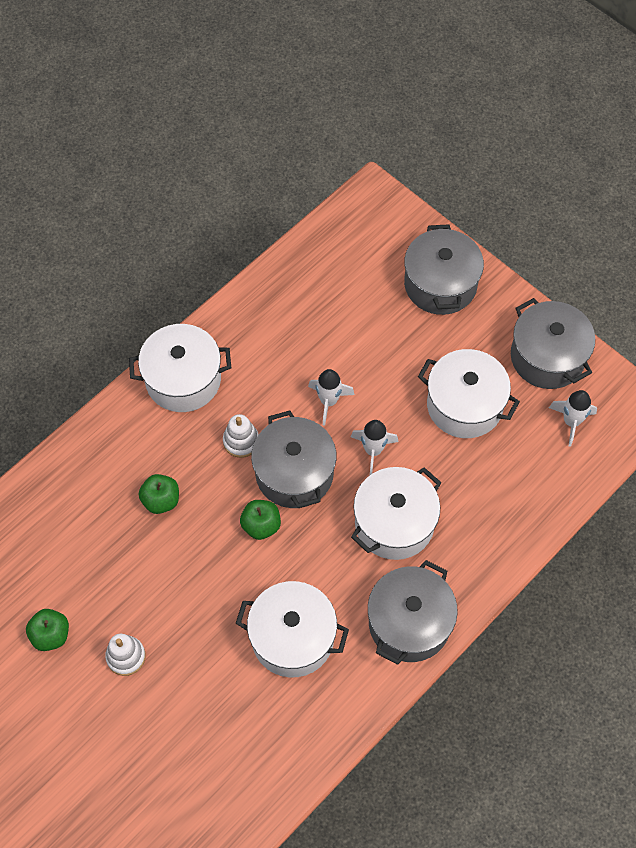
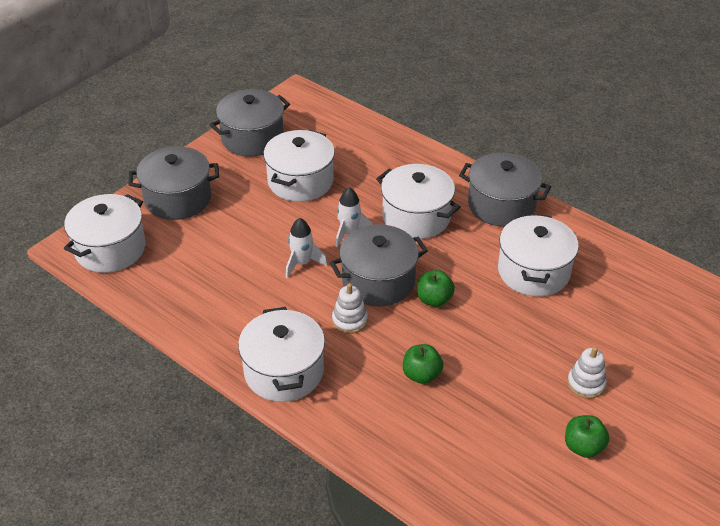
camera: 95 degrees left, 20 degrees down
(365, 229) = (110, 249): none -> white pot
(571, 422) = (311, 126): white rocket -> none

